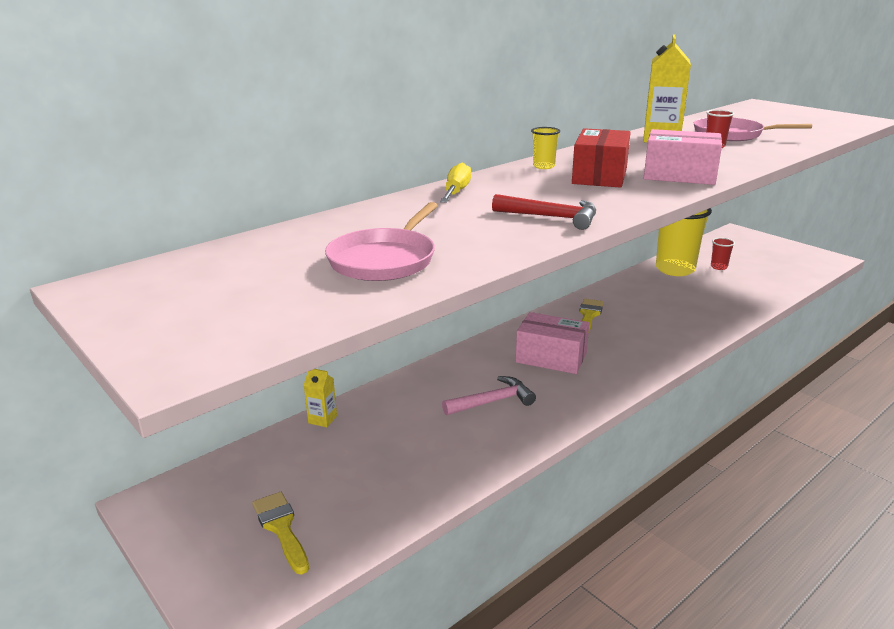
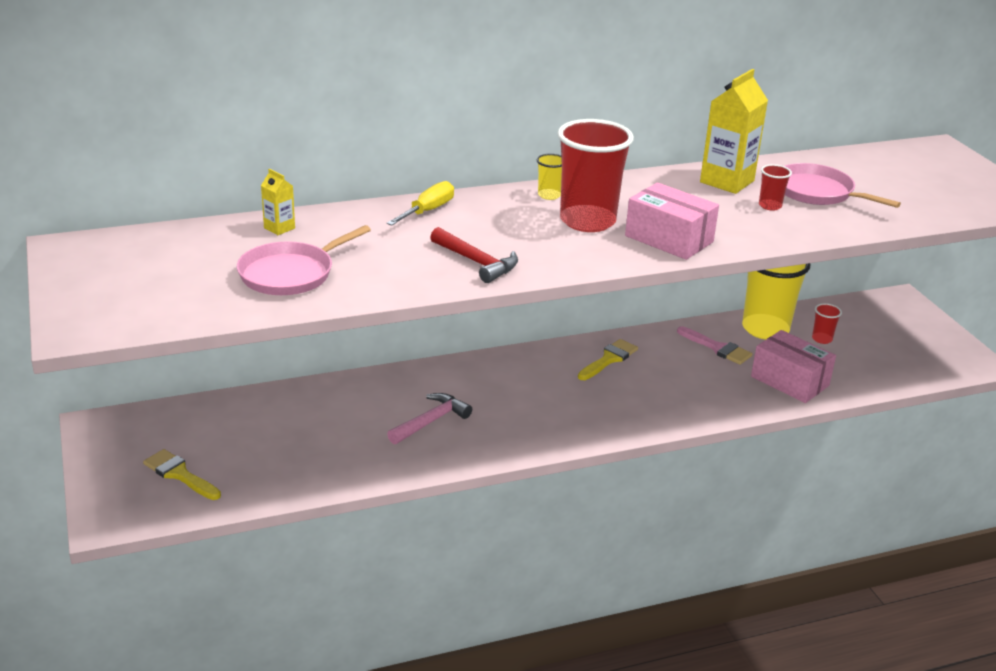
camera: 20 degrees right, 5 degrees up
(281, 528) = (180, 474): yellow brush -> yellow brush turned 45 degrees counterclockwise
(322, 419) = (271, 395): yellow carton -> yellow carton (279, 228)
(493, 401) = (431, 421): pink hammer -> pink hammer turned 45 degrees counterclockwise
(551, 357) = (526, 394): pink box -> pink box (789, 381)
(599, 176) = (587, 221): red box -> red cup
(657, 289) = (717, 348): none -> pink brush

